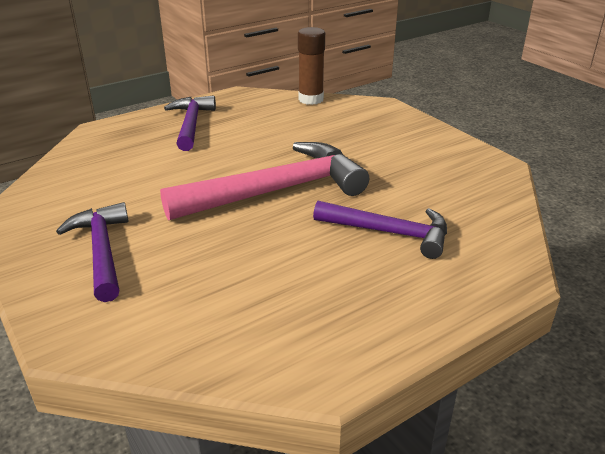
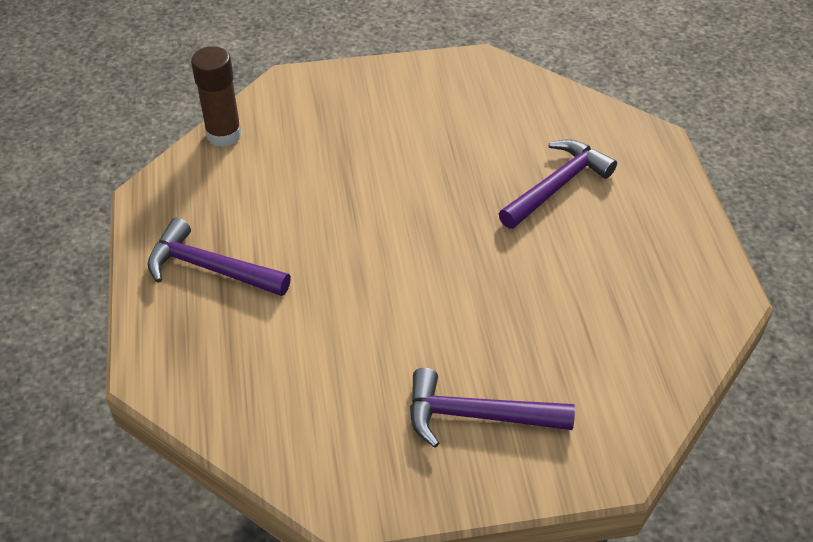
camera: 65 degrees left, 15 degrees up
(277, 191) = (434, 238): pink hammer -> none

